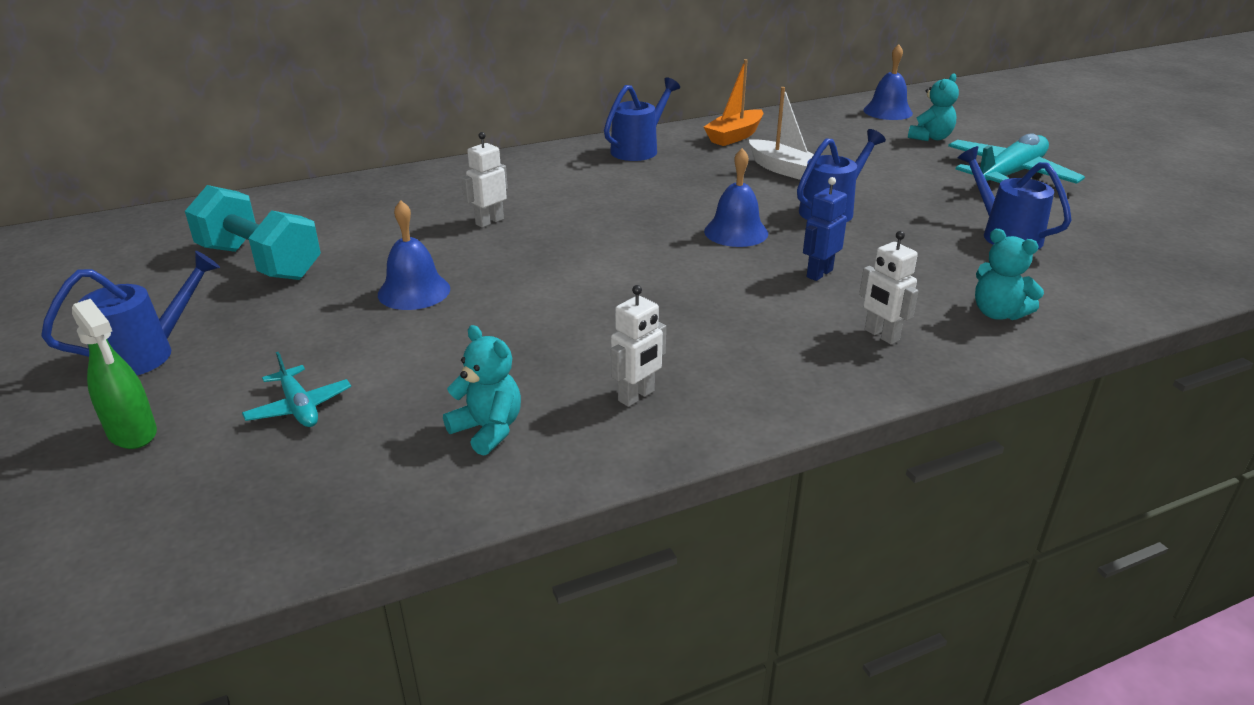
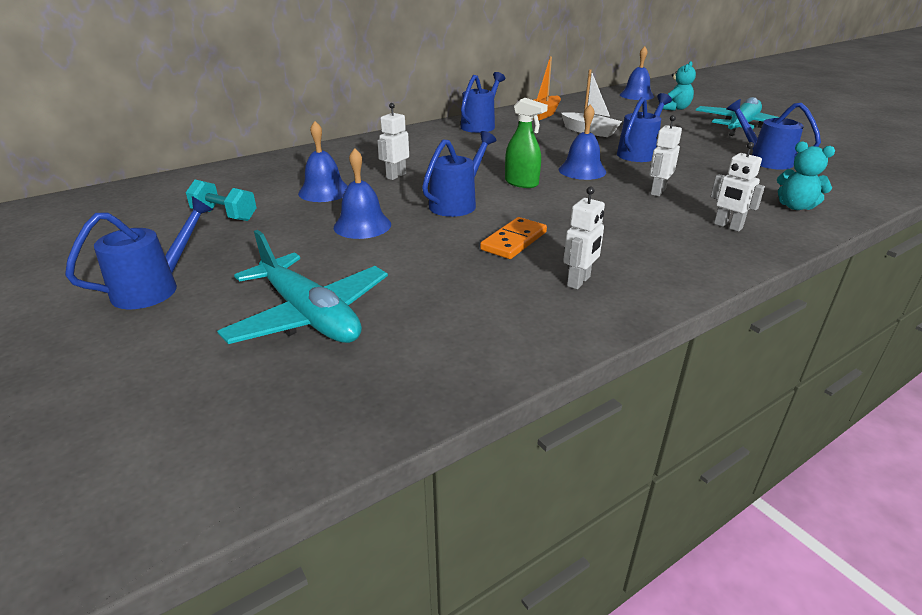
camera: 10 degrees left, 0 degrees up
(132, 433) = (168, 350): green spray bottle -> green spray bottle (521, 183)
(260, 262) = (224, 215): turquoise dumbbell -> turquoise dumbbell, size x0.59
(299, 407) = (310, 315): turquoise plane -> turquoise plane, size x1.98
(391, 238) = (324, 191): none -> blue bell
(488, 430) = (477, 316): turquoise teddy bear -> none
(545, 269) = (457, 203): none -> blue watering can
(587, 331) = (514, 241): none -> orange domino
(819, 273) = (657, 191): blue robot -> white robot

